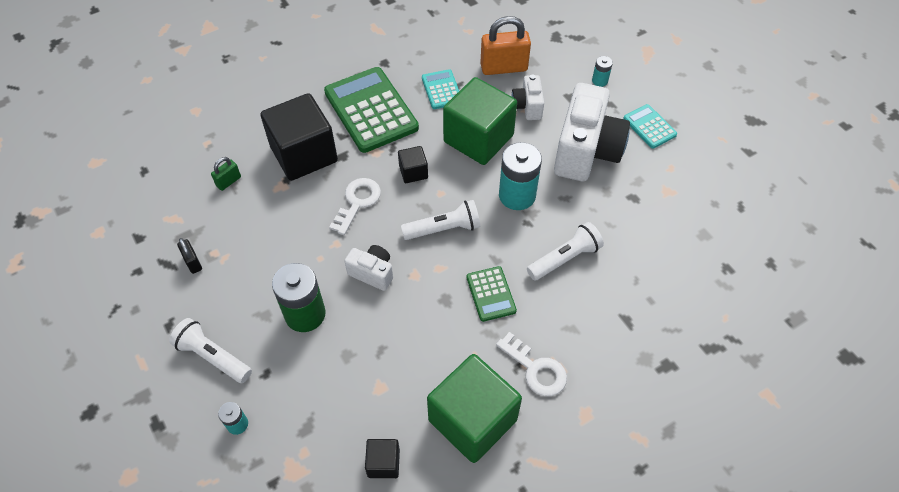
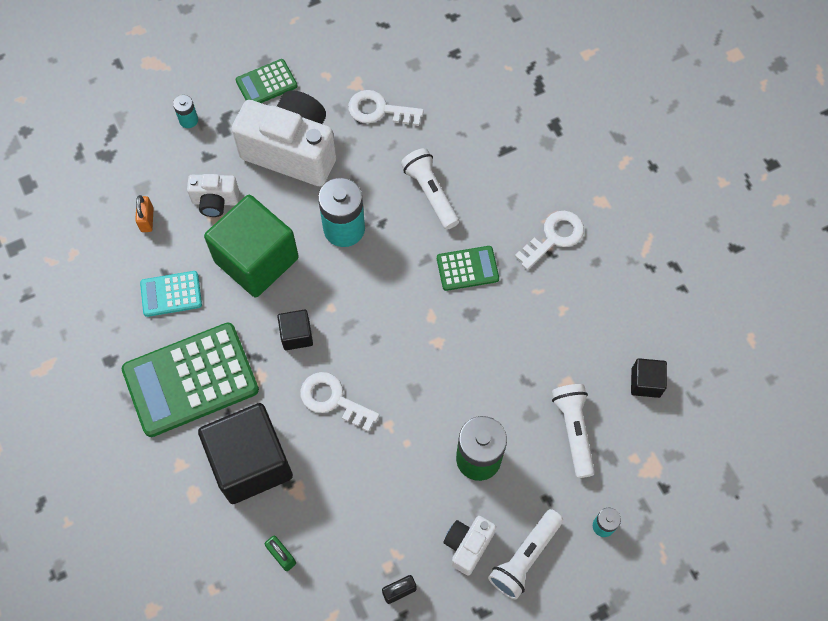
camera: 85 degrees left, 10 degrees up
(372, 273) = (431, 386): white camera -> white camera (467, 545)
(443, 229) = (381, 308): white flashlight -> white flashlight (573, 431)
(472, 420) = (604, 299): green cube -> none
(504, 68) = (147, 220): orange padlock -> orange padlock, size x0.50
(644, 211) = (379, 110): none -> white key
(649, 127) = (266, 83): turquoise calculator -> green calculator

